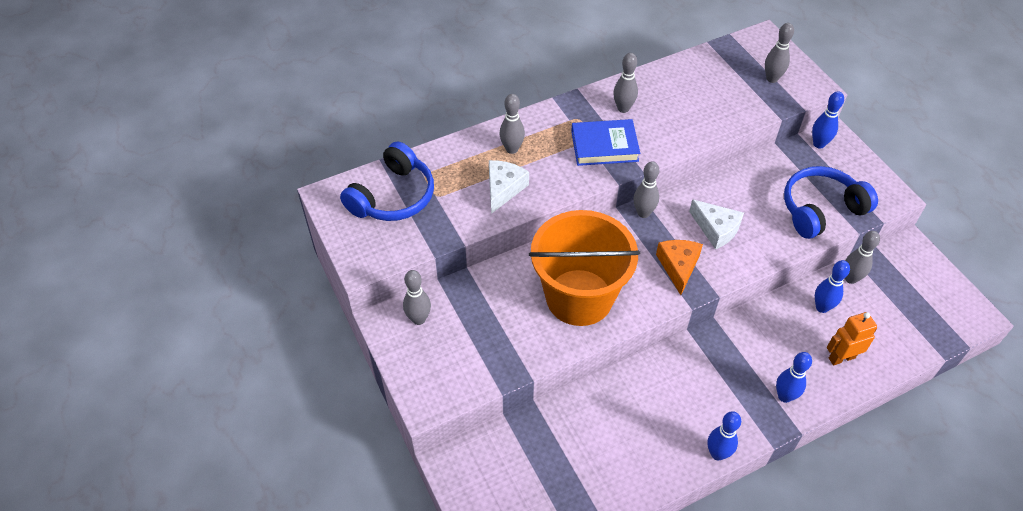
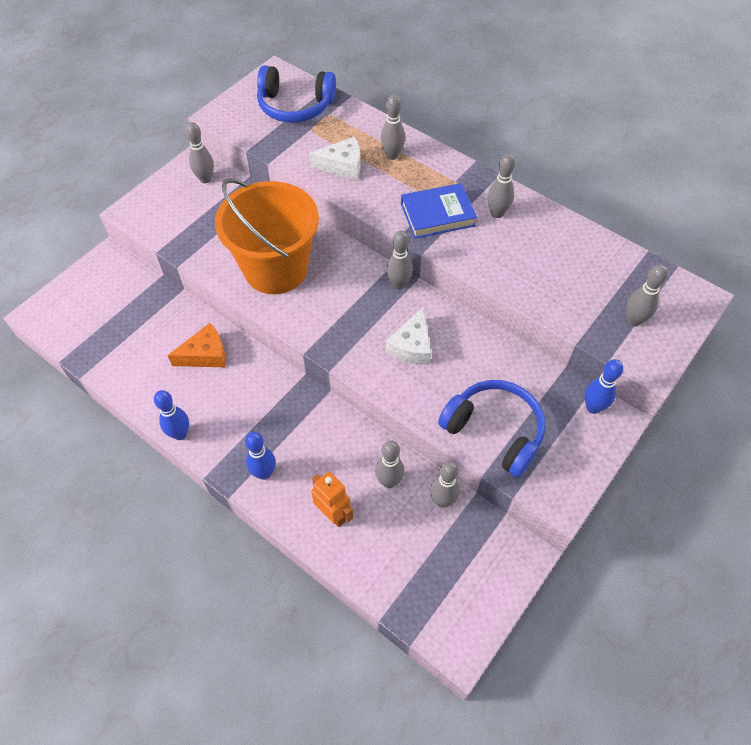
camera: 65 degrees right, 5 degrees up
(604, 146) = (437, 215): blue book -> blue book turned 75 degrees counterclockwise
(678, 267) = (348, 329): orange cheese -> orange cheese (205, 355)
(822, 307) = (389, 481): blue bowling pin -> grey bowling pin

